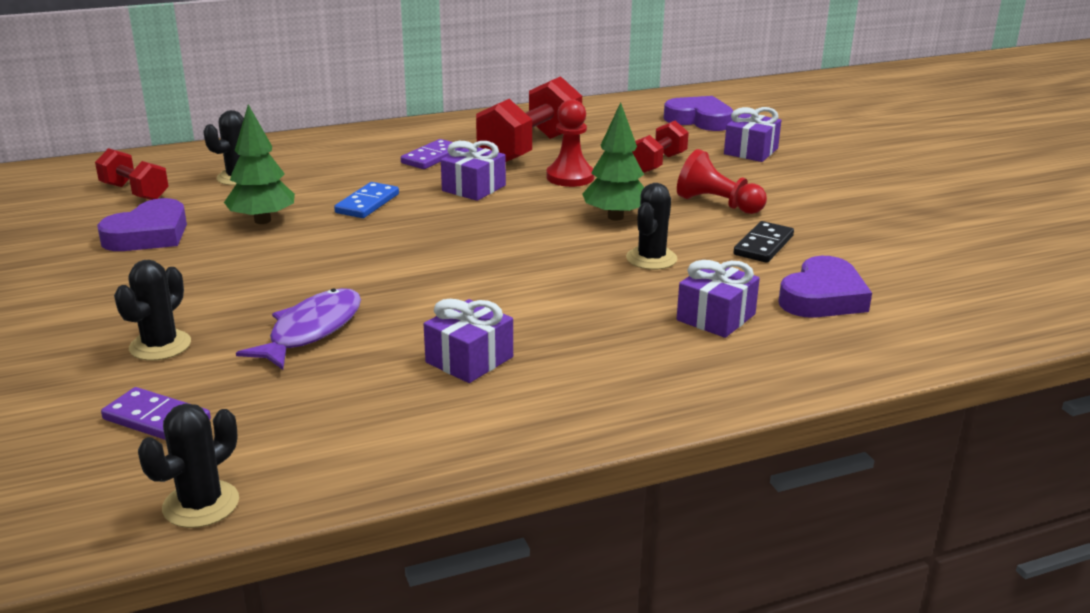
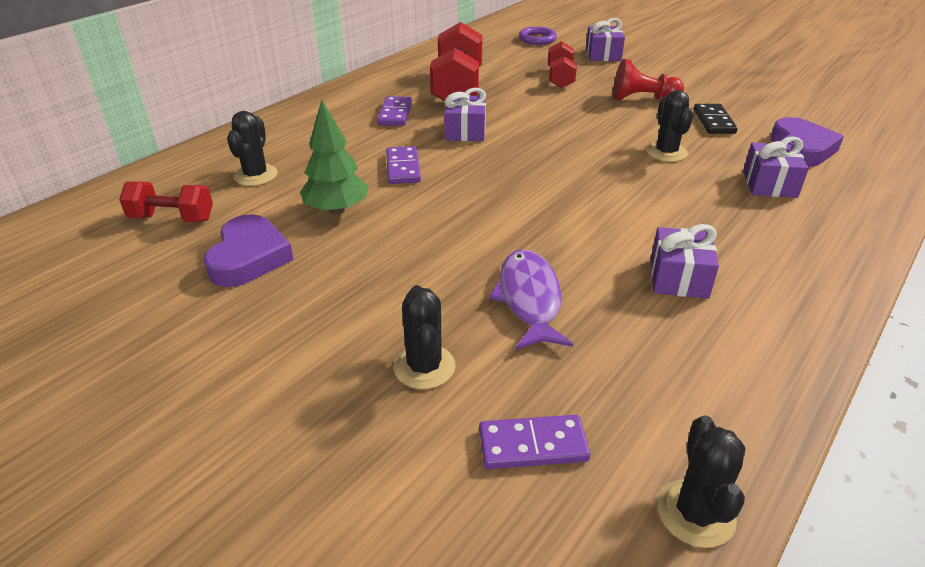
camera: 30 degrees left, 10 degrees up
(367, 203) = (403, 168): blue domino -> purple domino
(570, 177) = (519, 104): red pawn -> none
(615, 217) = (596, 127): green tree -> none
(699, 120) = (537, 39): purple heart -> purple ring

